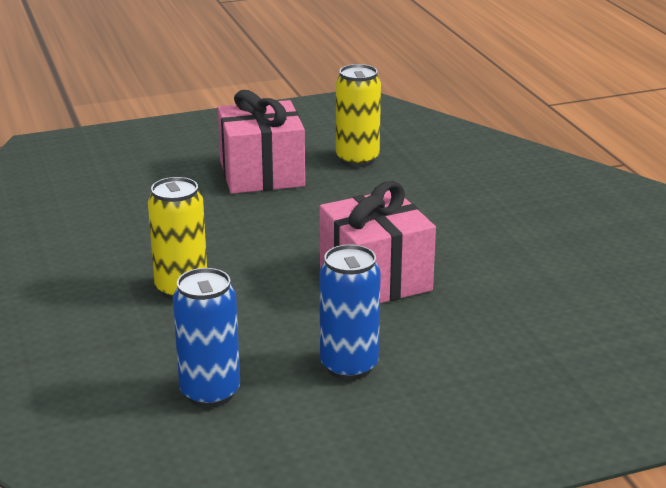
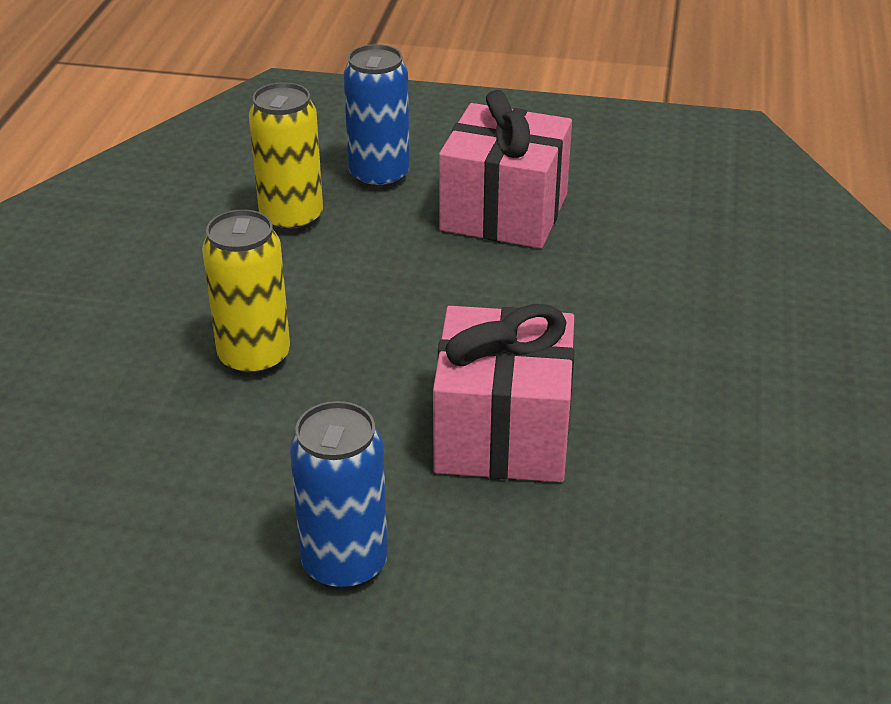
camera: 30 degrees right, 10 degrees up
(210, 393) = (147, 533): blue can -> blue can (379, 176)
(357, 159) = (649, 227): yellow can -> yellow can (291, 219)

